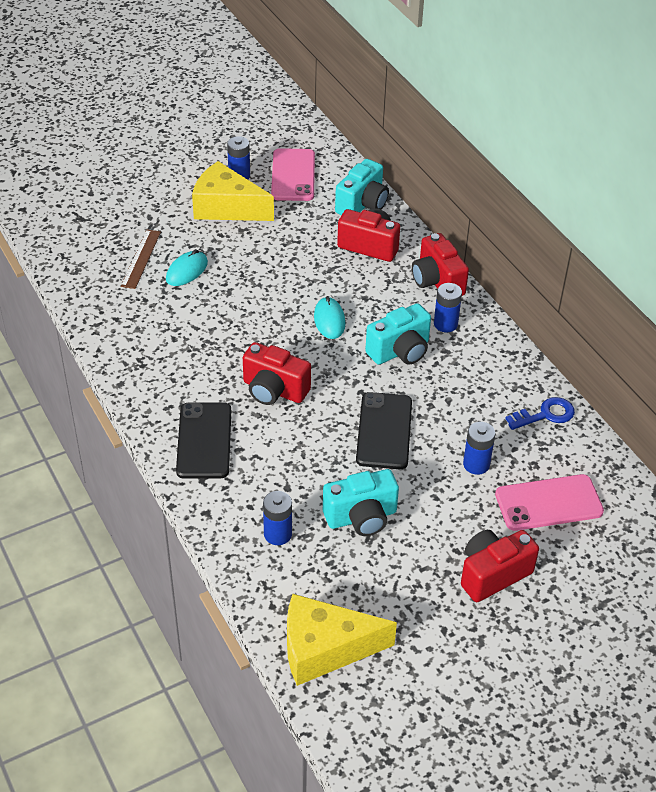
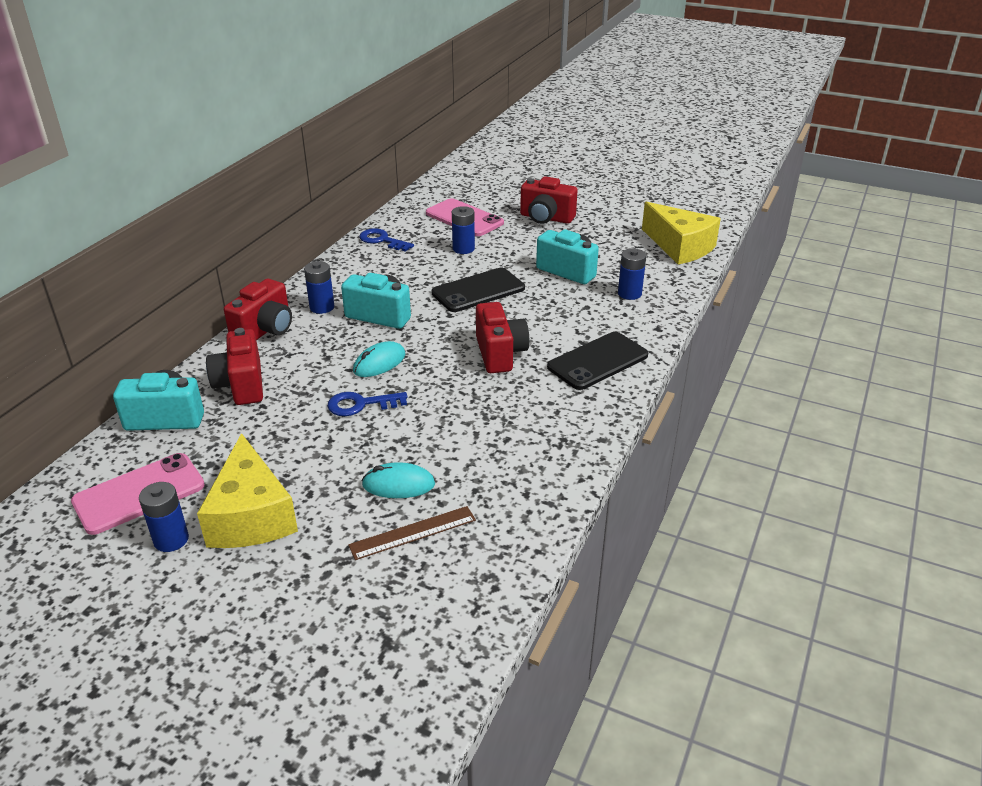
camera: 125 degrees left, 10 degrees down
(286, 290) = (361, 404): none -> blue key

